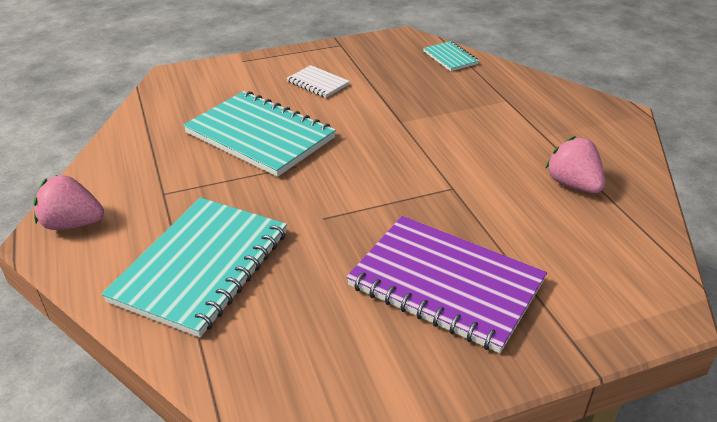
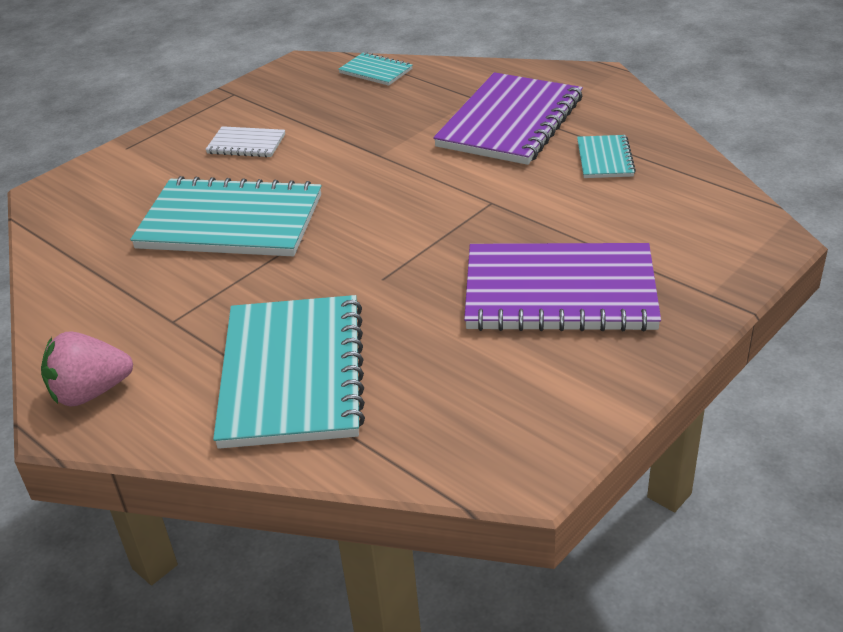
camera: 25 degrees left, 0 degrees up
(519, 128) = (510, 122): none -> purple notebook
(573, 185) = (604, 159): pink strawberry -> turquoise notebook

